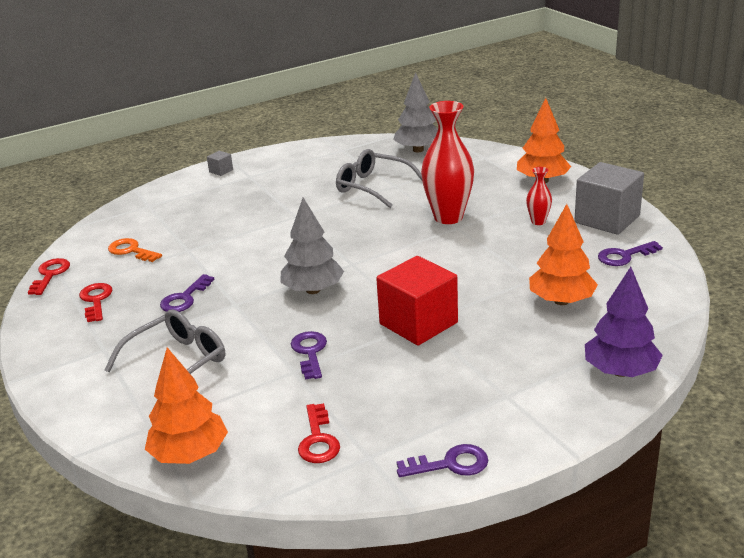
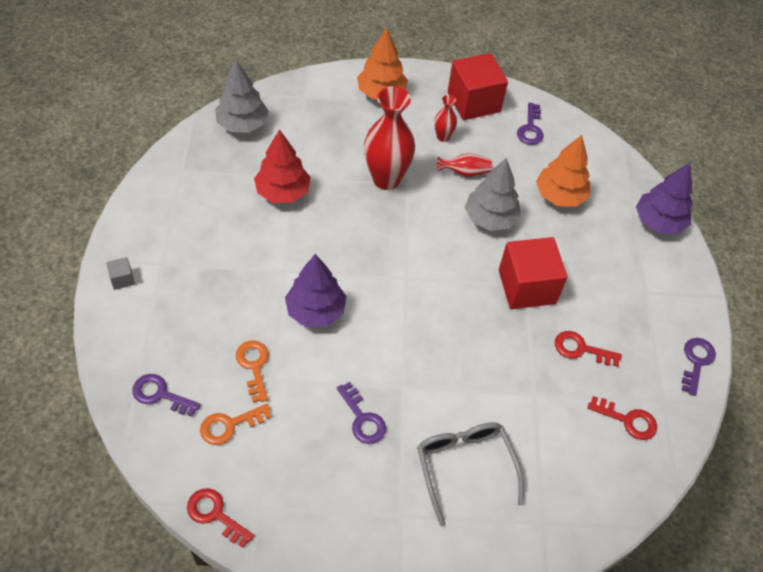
camera: 65 degrees left, 25 degrees up
(96, 300) = (306, 491): red key -> red key (581, 349)
(189, 454) = (595, 508): orange tree -> none
(193, 239) = (254, 366): none -> orange key
(271, 241) = (315, 311): none -> purple tree
(310, 352) = (516, 371): purple key -> purple key (160, 394)
(313, 290) = (426, 324): grey tree -> grey tree (490, 218)
(373, 187) = (283, 192): grey glasses -> red tree
(512, 246) = (465, 172): none -> red vase
(607, 219) = (474, 102): grey cube -> red cube

